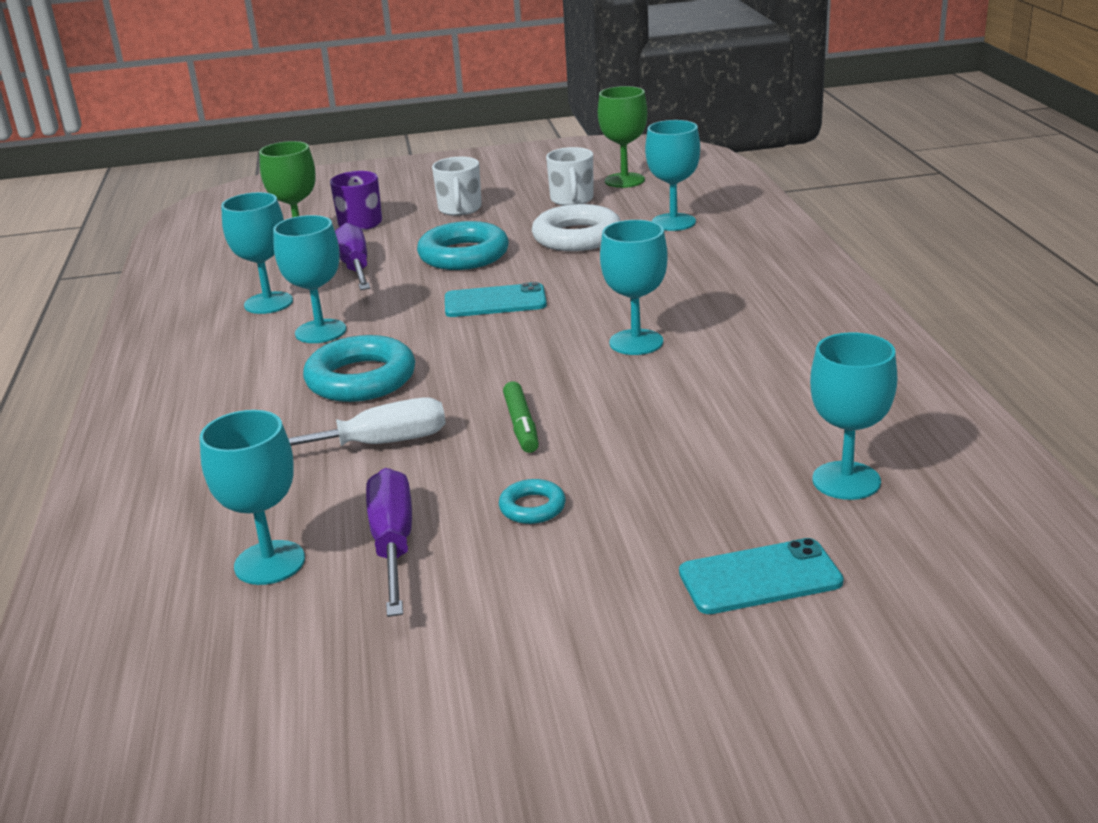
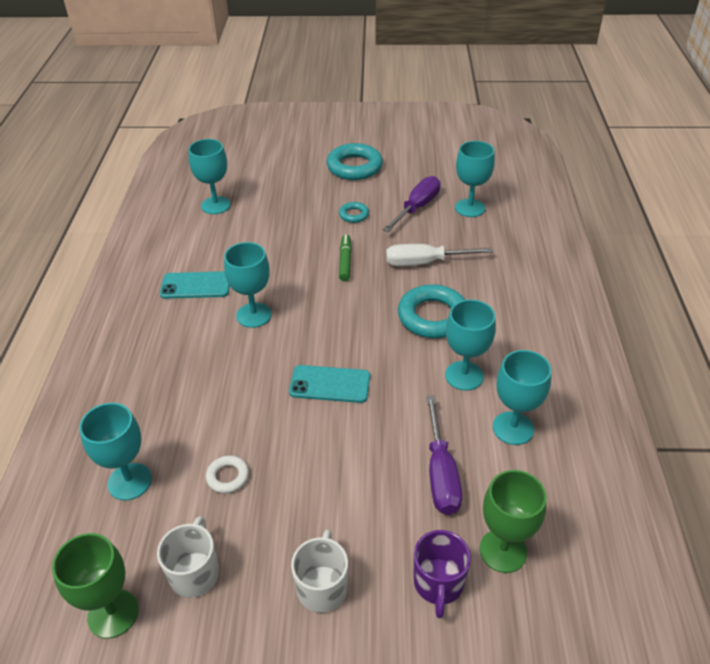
camera: 170 degrees left, 15 degrees up
(393, 545) = (417, 207): purple screwdriver -> purple screwdriver turned 150 degrees counterclockwise
(463, 255) = (339, 470): turquoise ring -> turquoise ring (354, 167)
(577, 237) = (228, 477): white ring -> white ring, size x0.50
(760, 578) = (279, 174): turquoise phone -> turquoise phone (196, 285)

